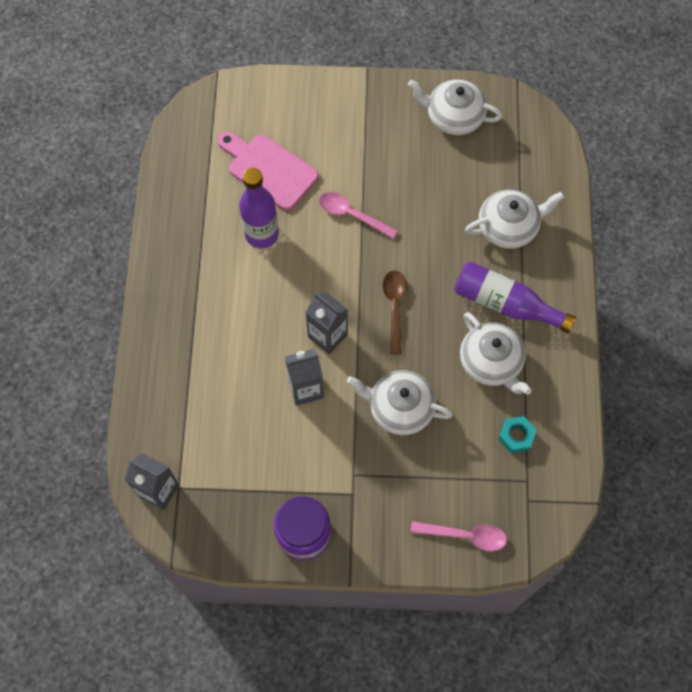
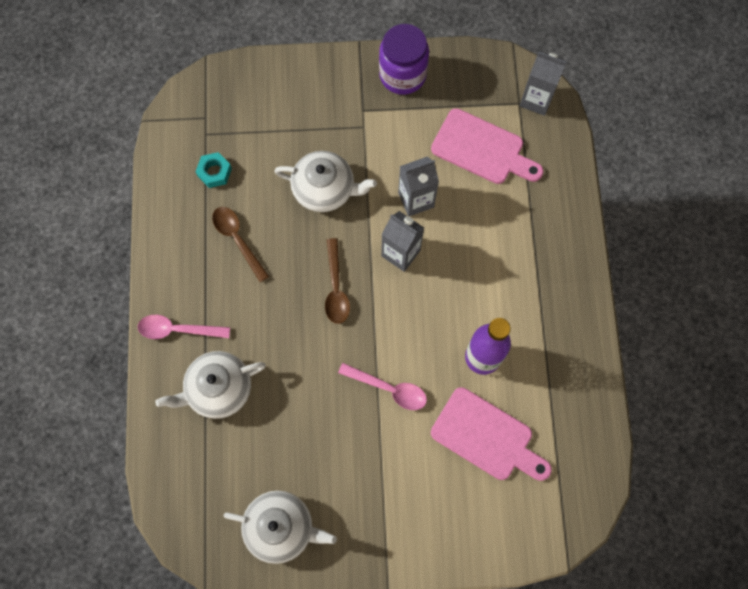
camera: 175 degrees right, 5 degrees up
(228, 438) = (482, 149): none -> pink cutting board
(465, 535) = (261, 85): pink spoon -> pink spoon (178, 330)
(491, 362) = (237, 240): white teapot -> brown spoon
(505, 304) = (223, 301): purple bottle -> none

